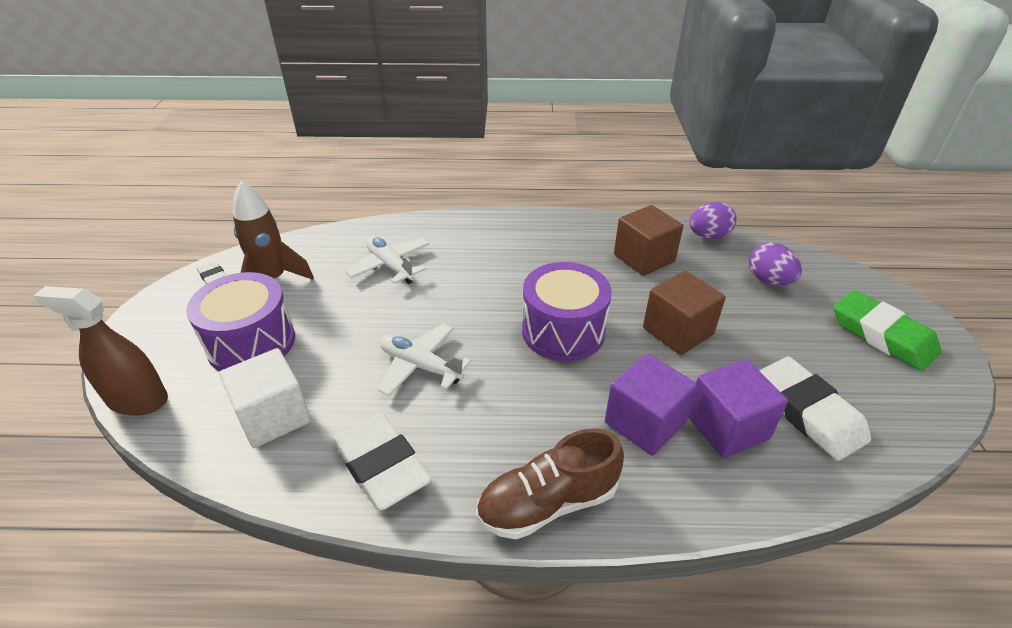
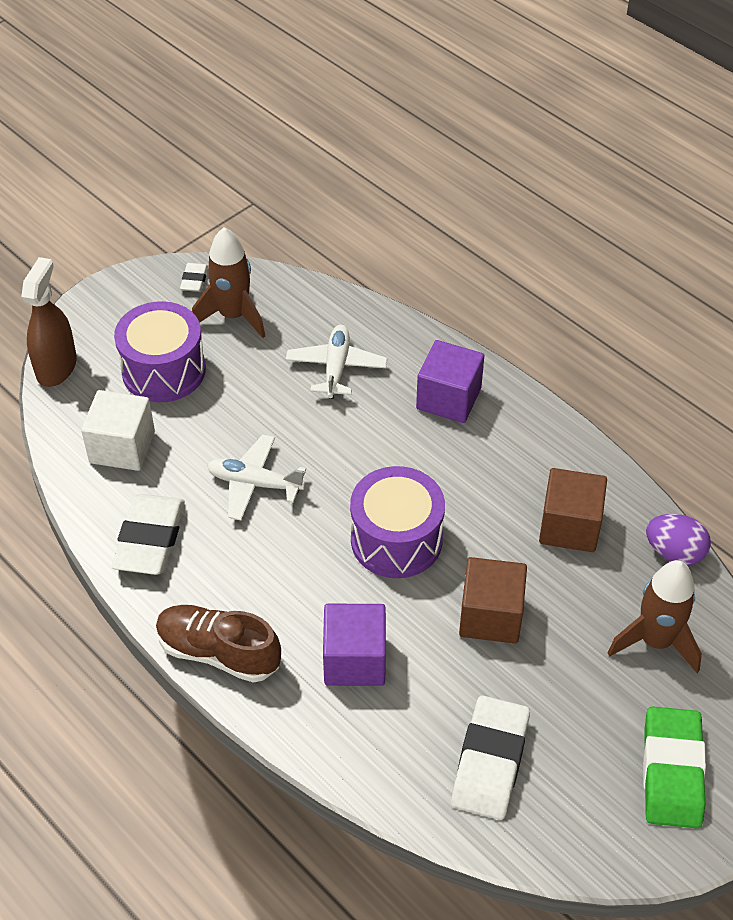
camera: 45 degrees right, 10 degrees up
(137, 400) = (56, 367): brown spray bottle -> brown spray bottle turned 45 degrees clockwise
(420, 366) = (254, 484): white plane -> white plane turned 60 degrees counterclockwise
(727, 427) = (410, 715): purple cube -> purple cube (448, 398)
(768, 280) = (655, 641): purple egg -> brown rocket

